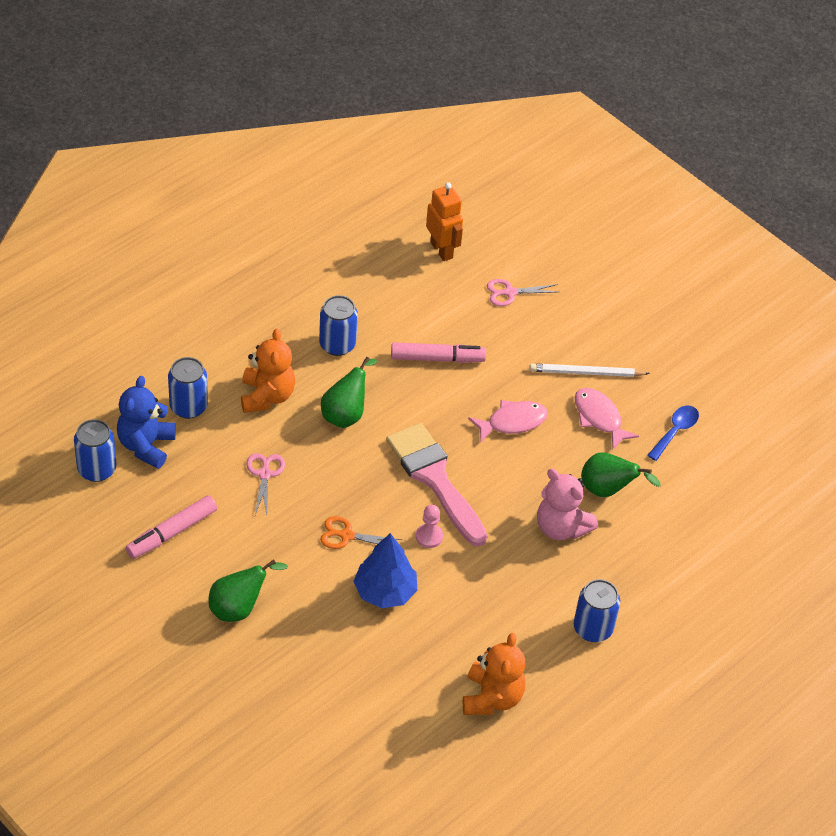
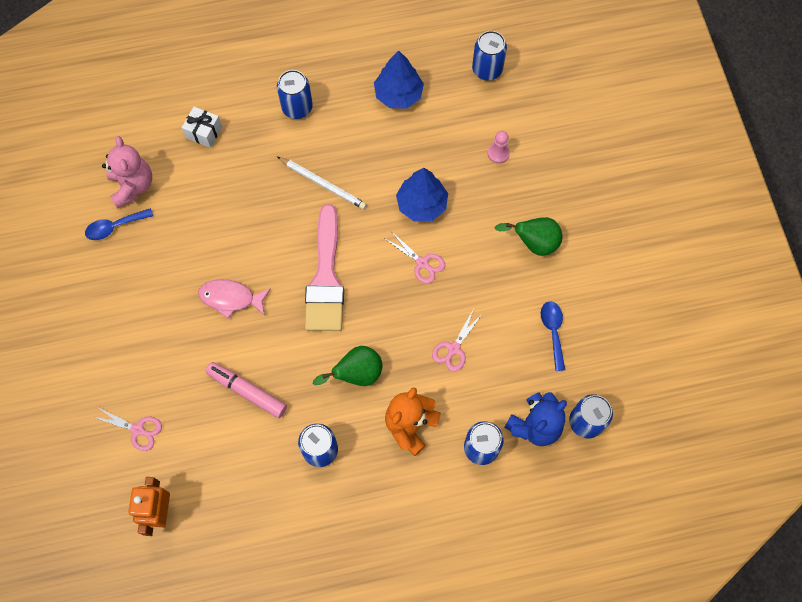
camera: 145 degrees left, 20 degrees up
(172, 533) = (553, 331): pink marker -> blue spoon
(347, 535) = (422, 263): orange scissors -> pink scissors
(408, 779) = (487, 69): none -> blue can
(429, 536) = (362, 232): pink pawn -> pink pawn (498, 153)
(492, 697) = (398, 94): orange teddy bear -> blue tree
(561, 527) = (261, 191): pink teddy bear -> pink teddy bear (133, 186)
(586, 373) = (139, 314): white pencil -> white pencil (323, 184)
(599, 418) = (162, 268): pink fish -> none
(608, 490) = (205, 203): green pear -> none
(668, 556) = (204, 132): none -> white gift

